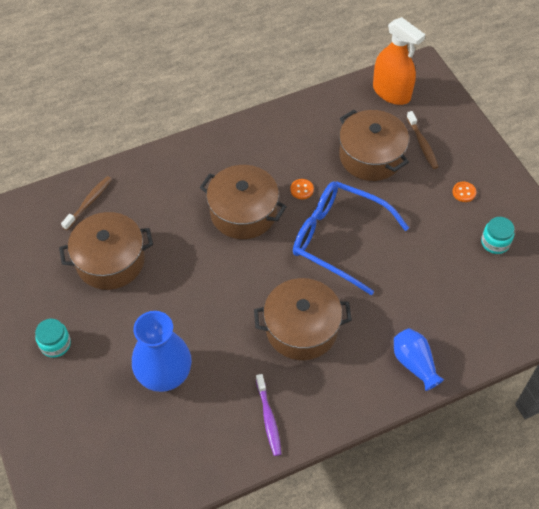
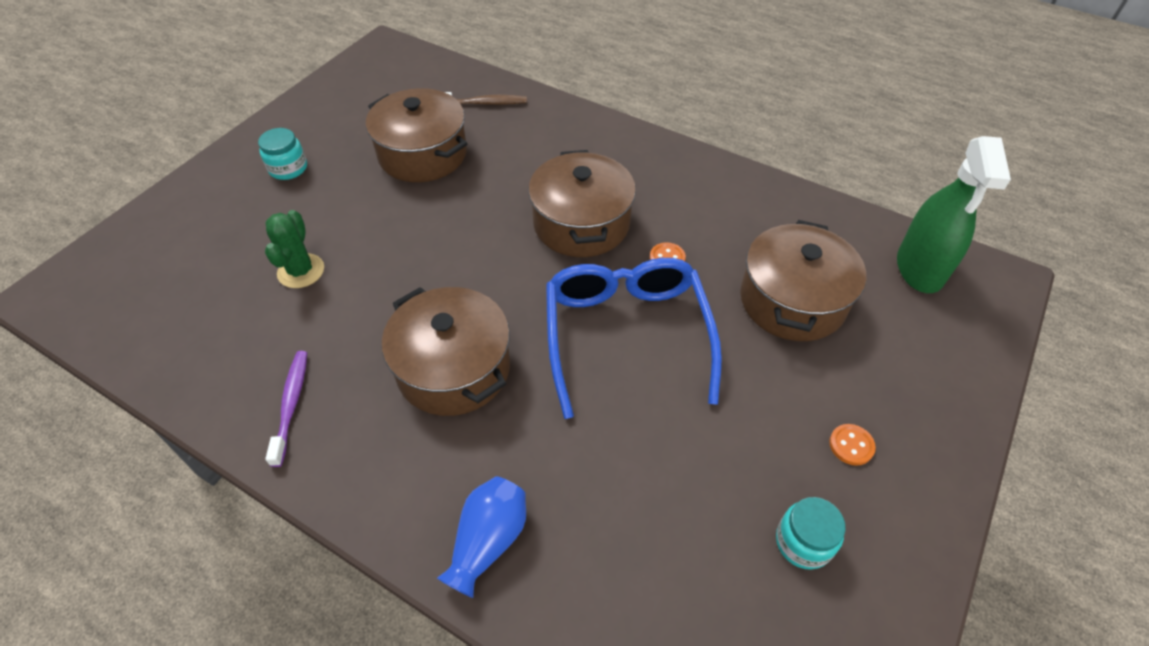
camera: 55 degrees right, 5 degrees down
(164, 374) = (301, 271): blue vase -> green cactus
(268, 418) = (291, 405): purple toothbrush -> purple toothbrush turned 135 degrees clockwise
(391, 92) = (920, 268): orange spray bottle -> green spray bottle
(422, 144) = (877, 347): brown toothbrush -> none

